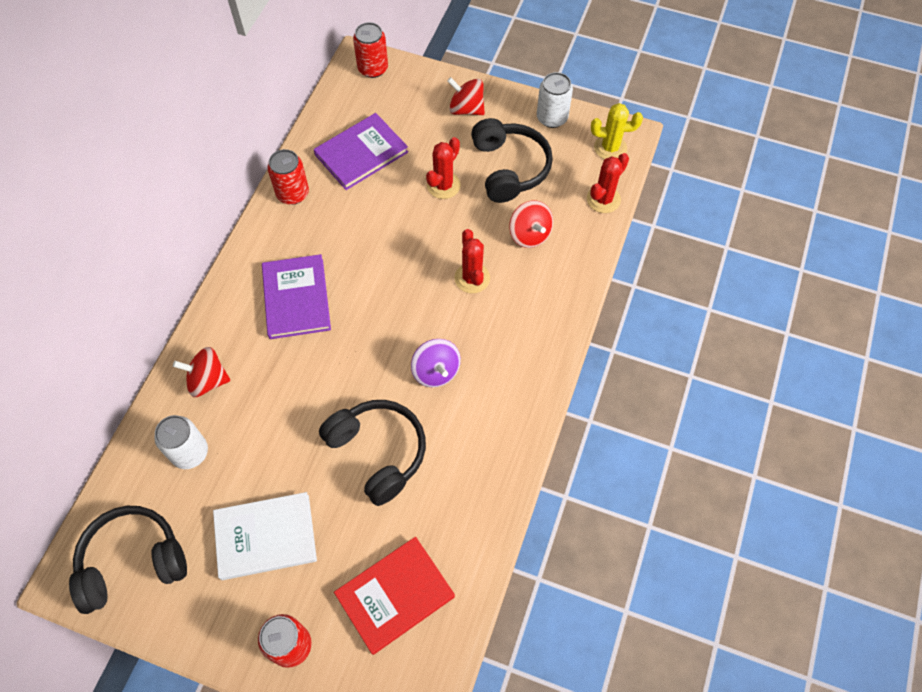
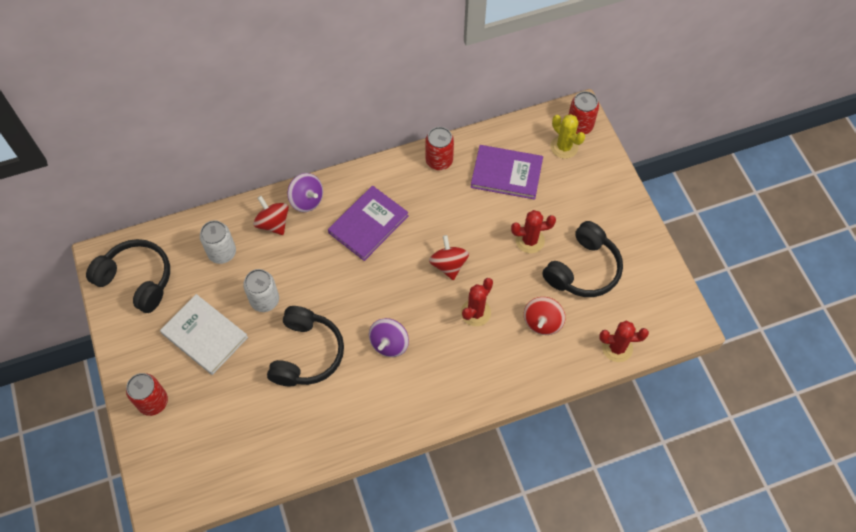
camera: 50 degrees right, 0 degrees up
(215, 332) = (307, 200): none -> purple spinning top
(395, 595) = (225, 435): red book -> none
(466, 109) = (605, 206): red spinning top -> red spinning top (448, 265)
(552, 118) = (652, 264): white can -> white can (265, 300)
(610, 148) = (666, 320): yellow cactus -> yellow cactus (564, 147)

